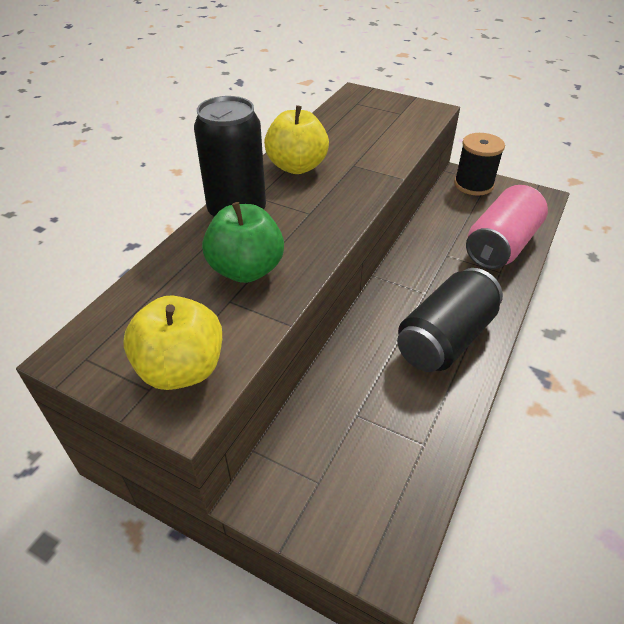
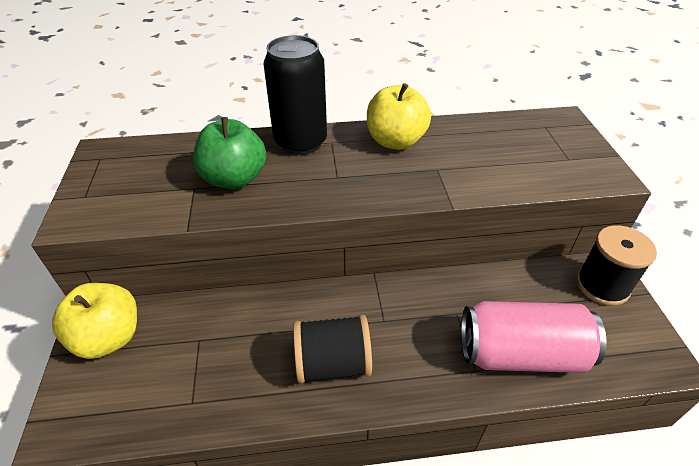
camera: 55 degrees right, 0 degrees up
(181, 369) = (109, 200): yellow apple -> yellow apple (109, 338)
(445, 339) = (332, 363): black can -> black spool

